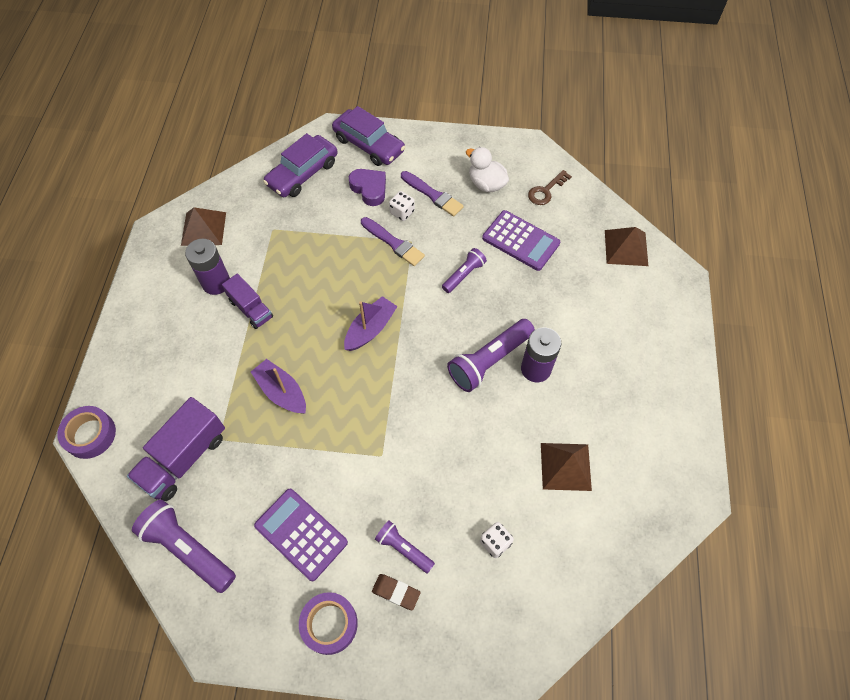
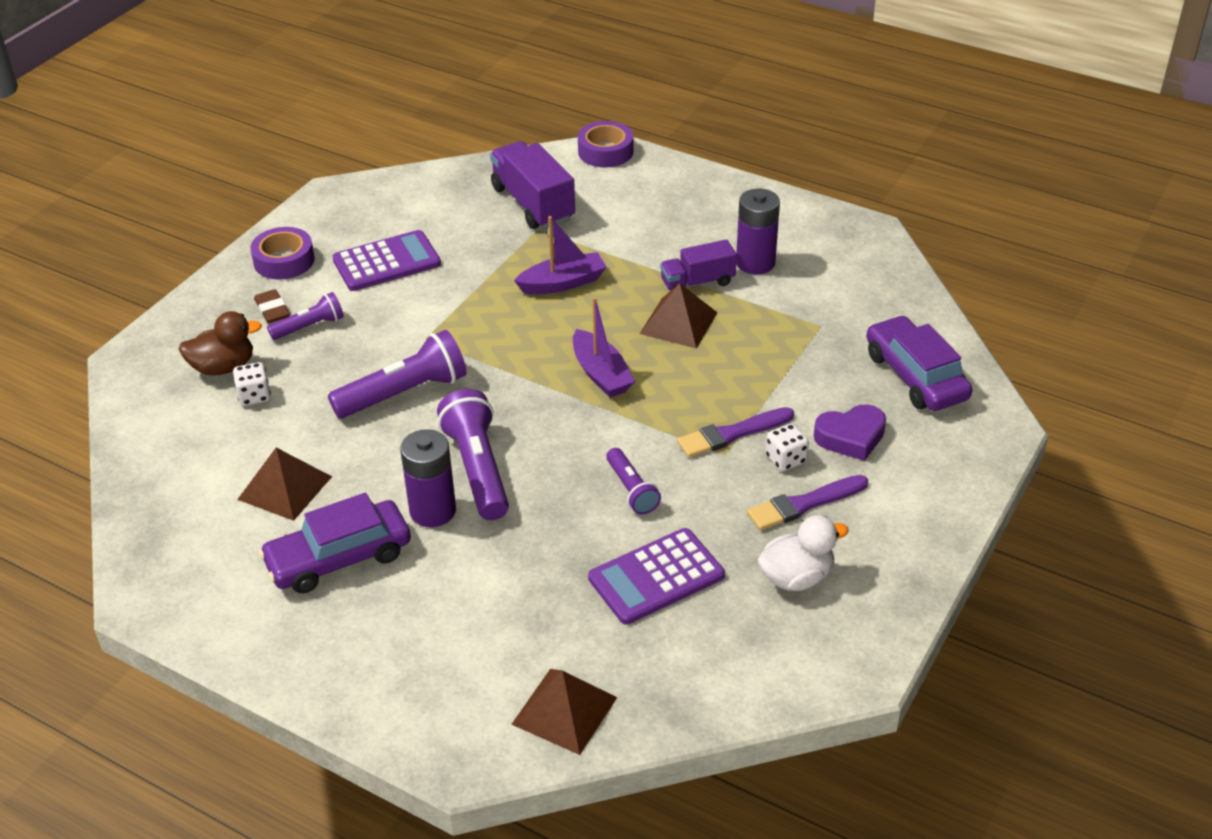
camera: 115 degrees right, 20 degrees down
(188, 549) = (433, 192): purple flashlight -> purple flashlight (404, 393)
(203, 228) = (853, 267): brown pyramid -> brown pyramid (678, 323)
(369, 145) = (948, 461): purple car -> purple car (339, 558)
(396, 592) = (272, 310): brown eraser -> brown eraser turned 75 degrees counterclockwise
(477, 587) = (223, 367): none -> brown duck
(546, 191) = (743, 651): brown key -> none

